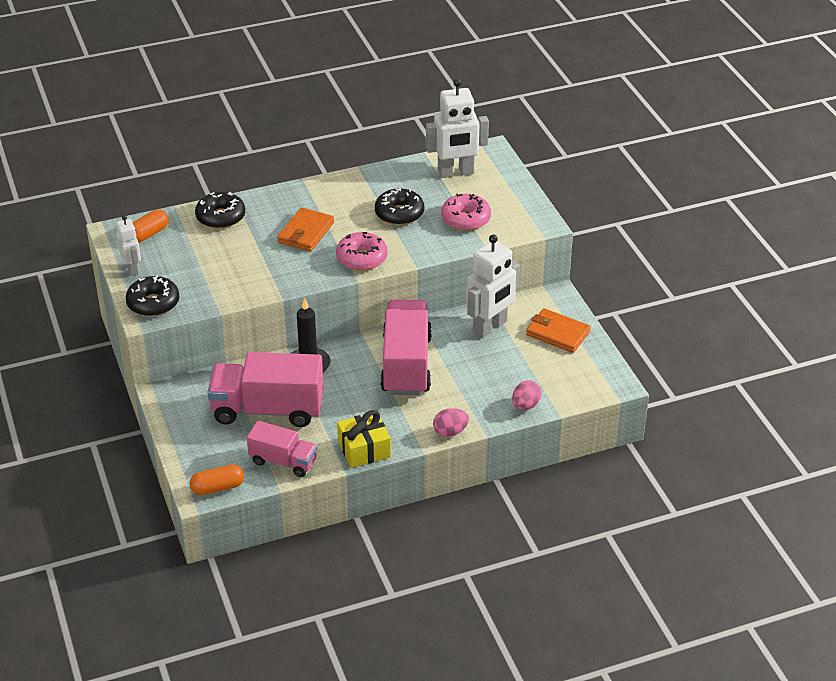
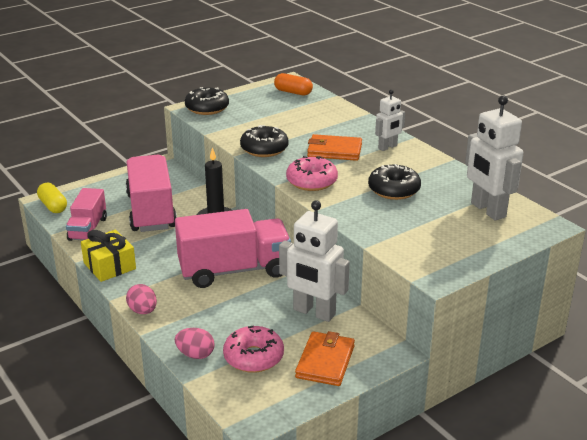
camera: 75 degrees right, 10 degrees down
(132, 269) = (246, 94): white robot -> white robot (388, 147)
(217, 488) = (53, 206): orange capsule -> yellow capsule
(220, 217) = (333, 114): black donut -> black donut (264, 149)
(465, 219) = (411, 227): pink donut -> pink donut (253, 357)

